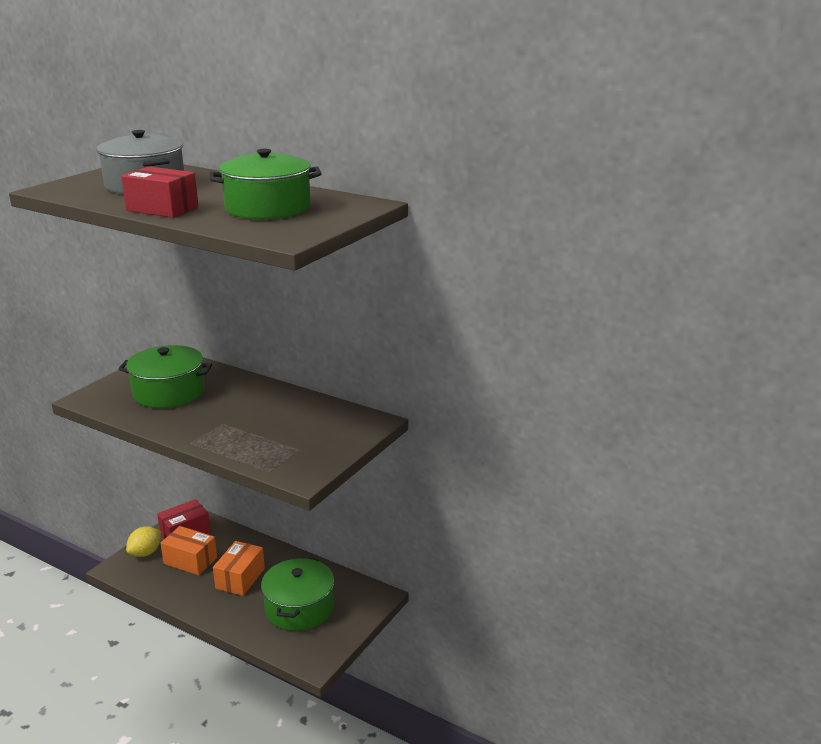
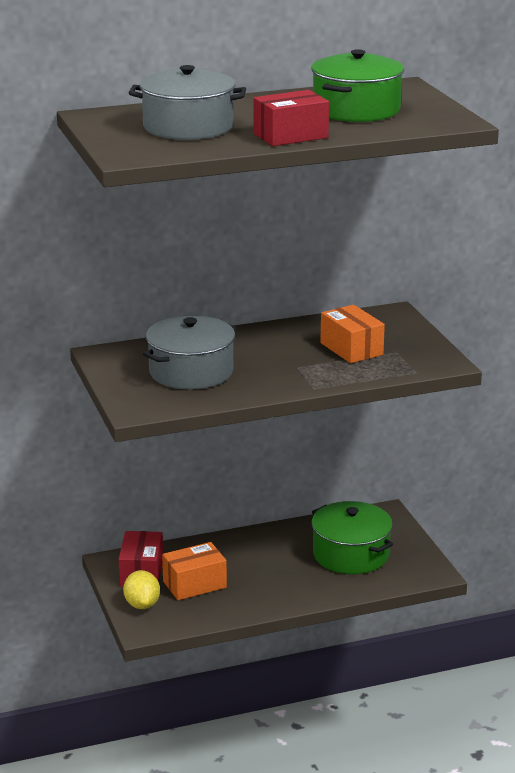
camera: 50 degrees left, 0 degrees up
(169, 392) = (191, 372): green pot -> grey pot
(240, 578) = (264, 568): orange box -> orange box (351, 349)

